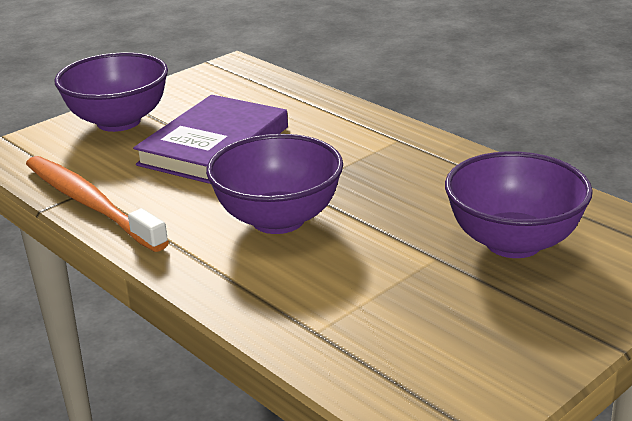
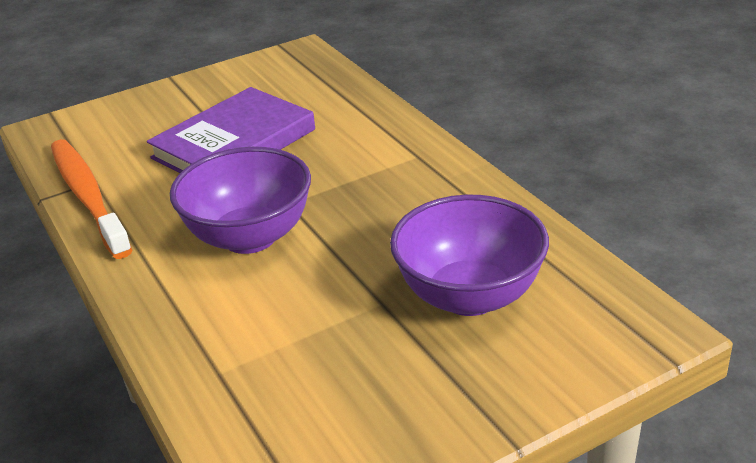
camera: 15 degrees right, 5 degrees up
(118, 122) = (160, 107): purple bowl -> none

